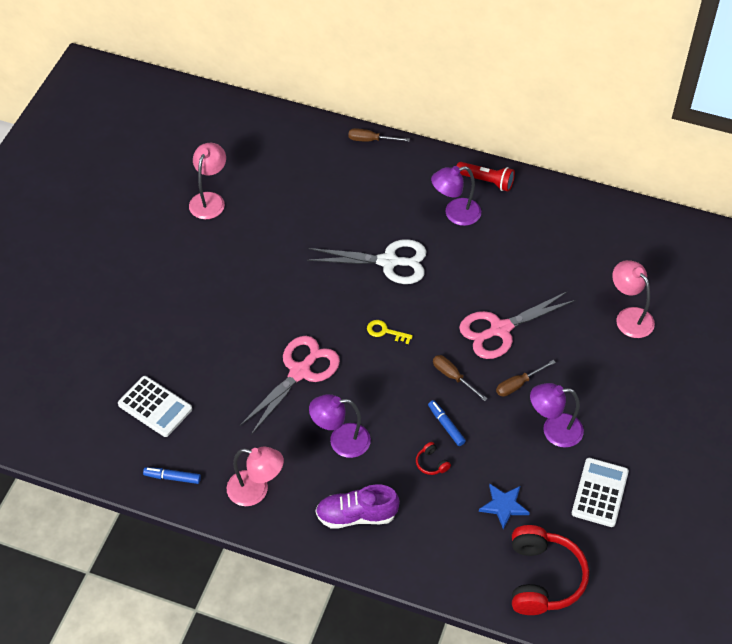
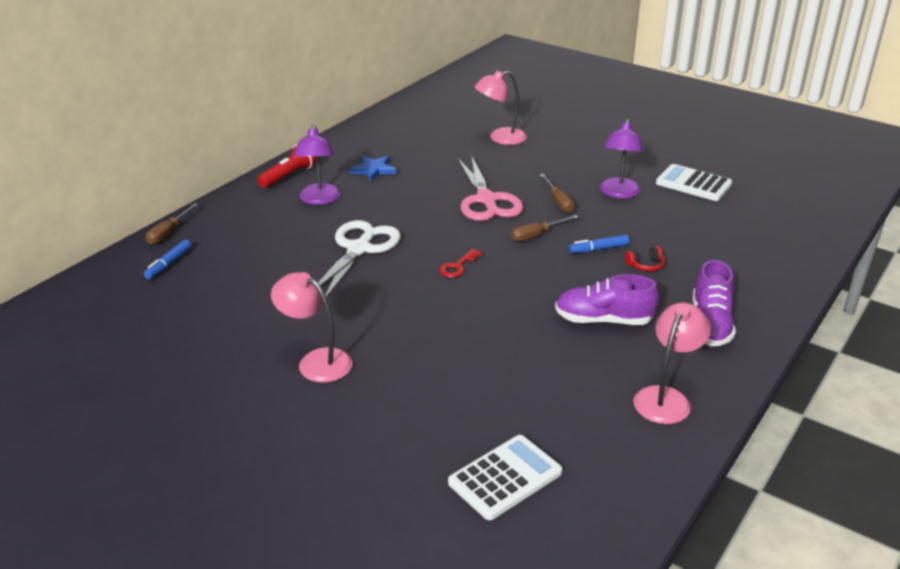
camera: 75 degrees left, 20 degrees down
(172, 477) = (634, 475): blue marker -> blue marker (168, 264)
(209, 199) = (157, 372): pink lamp -> pink lamp (316, 361)
(300, 372) = (492, 335): pink scissors -> none
(341, 441) = (603, 320): purple lamp -> purple shoe
(385, 331) = (457, 266): yellow key -> red key
(504, 506) = (704, 233): blue star -> blue star (373, 169)
(543, 578) = (788, 226): red headphones -> none

